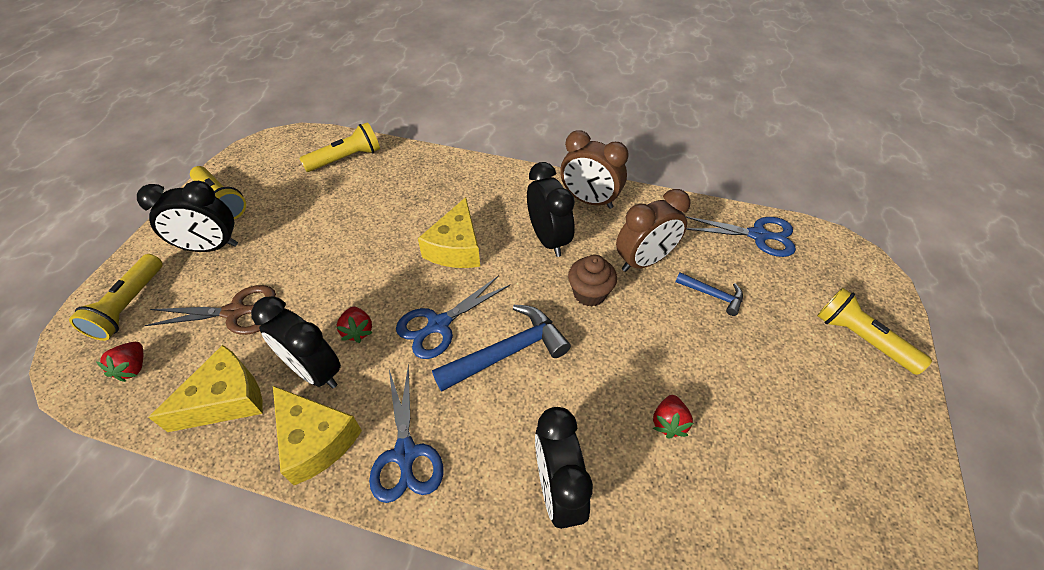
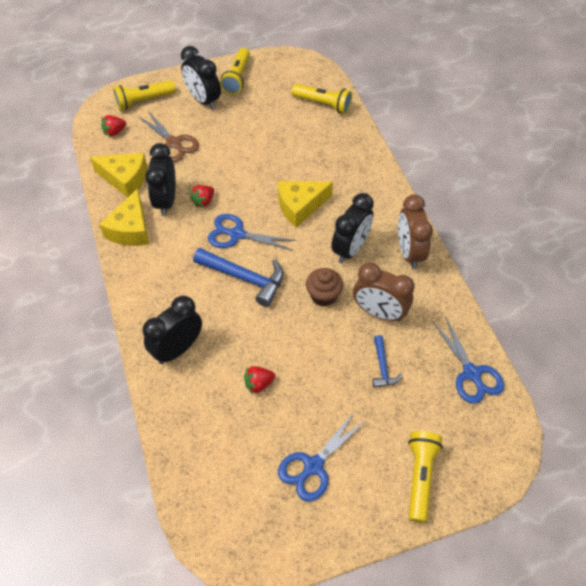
camera: 55 degrees right, 5 degrees up
(405, 453) = (150, 270): blue scissors -> blue scissors (313, 466)

